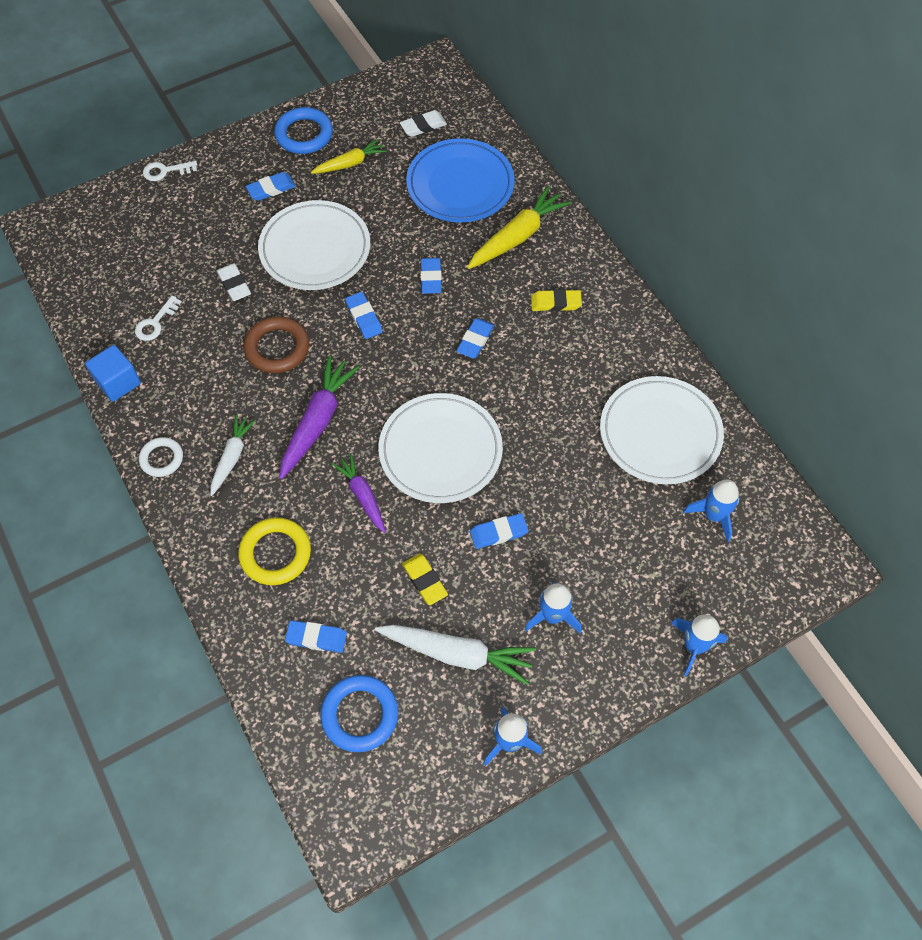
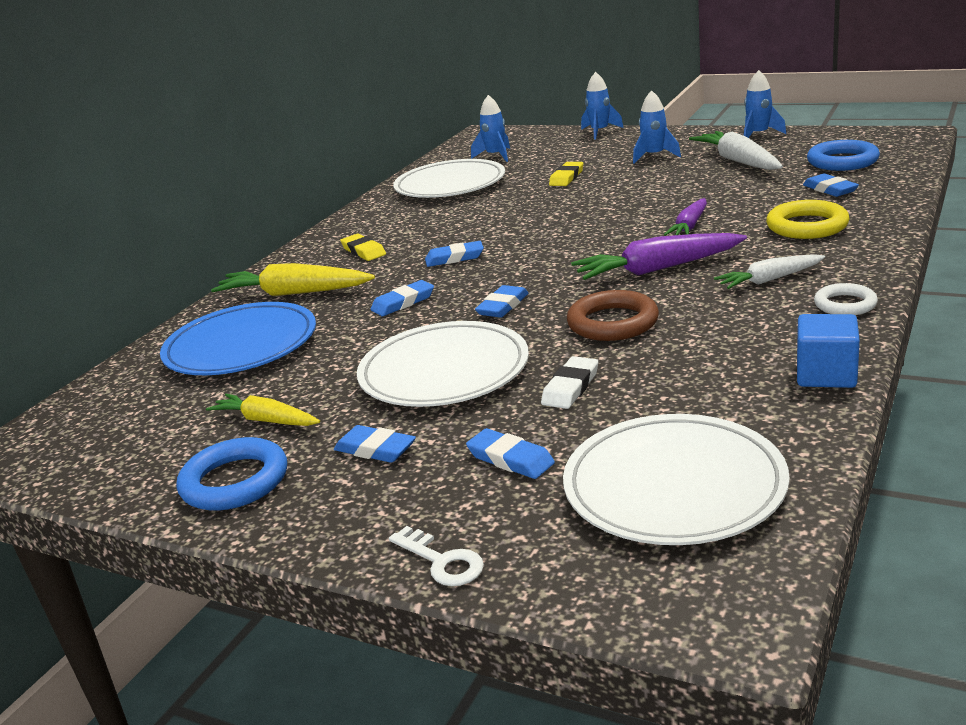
camera: 120 degrees left, 35 degrees down
(155, 322) = (709, 402): white key -> none
(423, 126) = (147, 408): white eraser -> none
(424, 580) = (710, 186): yellow eraser -> yellow eraser (566, 177)
(440, 451) = (593, 224): white plate -> white plate (674, 486)
(498, 533) = (625, 186): blue eraser -> blue eraser (510, 459)

